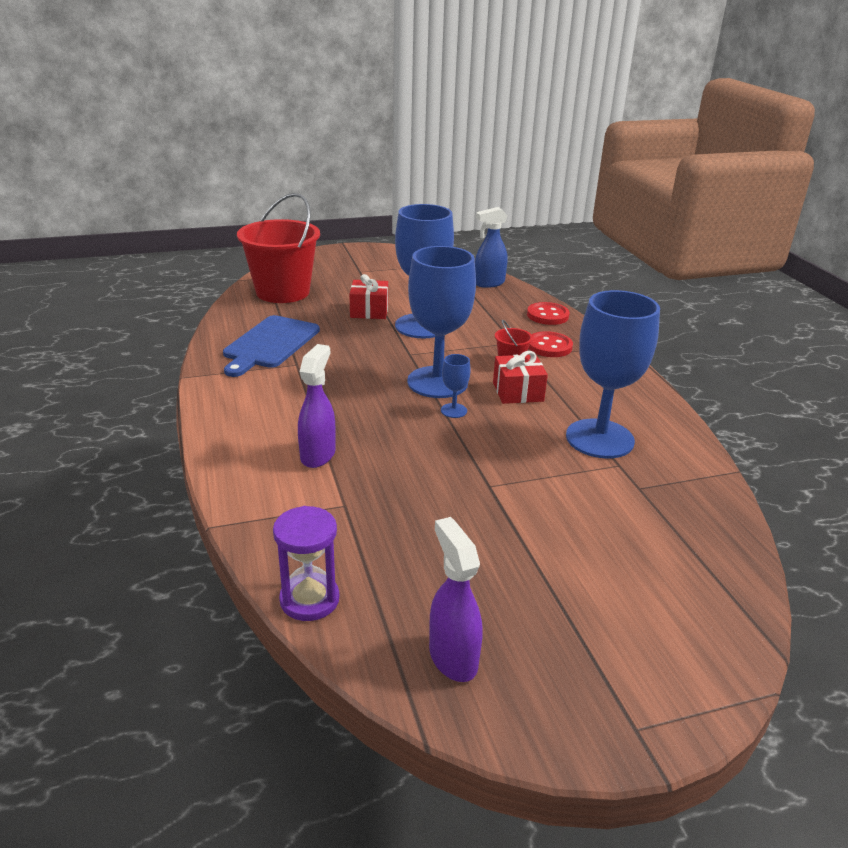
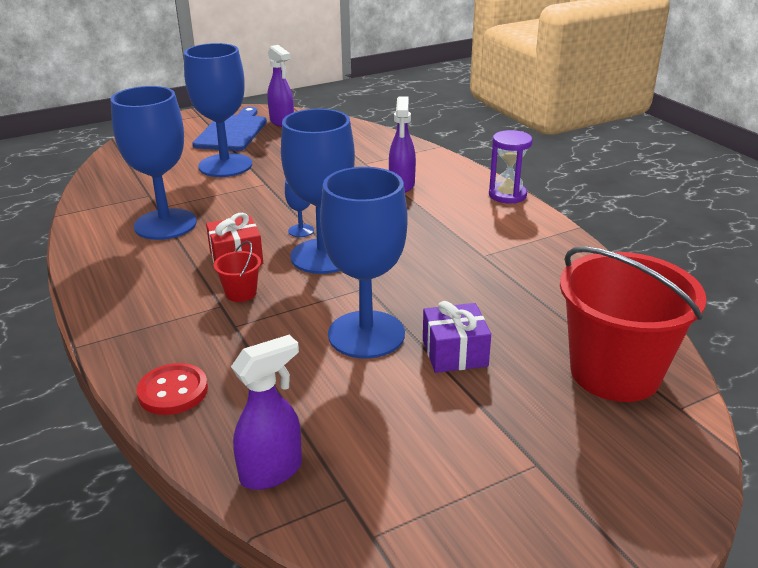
camera: 170 degrees right, 0 degrees up
(270, 344) = (536, 275): blue cutting board -> blue cutting board (232, 132)
(309, 599) = (361, 129): purple hourglass -> purple hourglass (507, 195)
(369, 311) = (454, 353): red gift -> purple gift
(488, 283) = (272, 471): blue spray bottle -> purple spray bottle
(549, 346) = (186, 326): red button -> none
(549, 533) = (225, 165): none -> blue goblet

